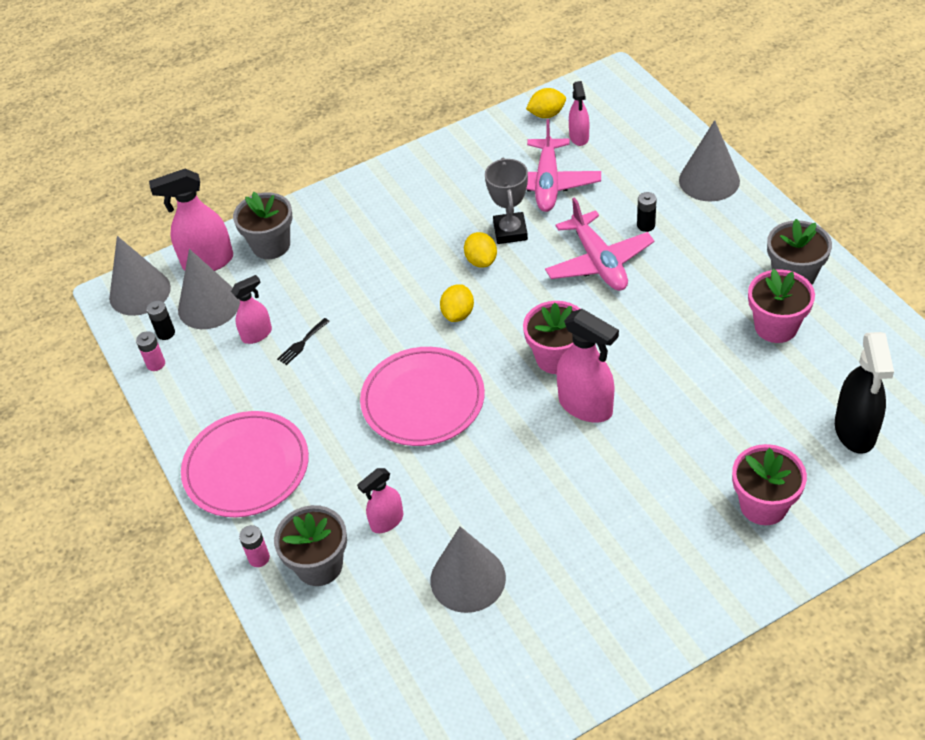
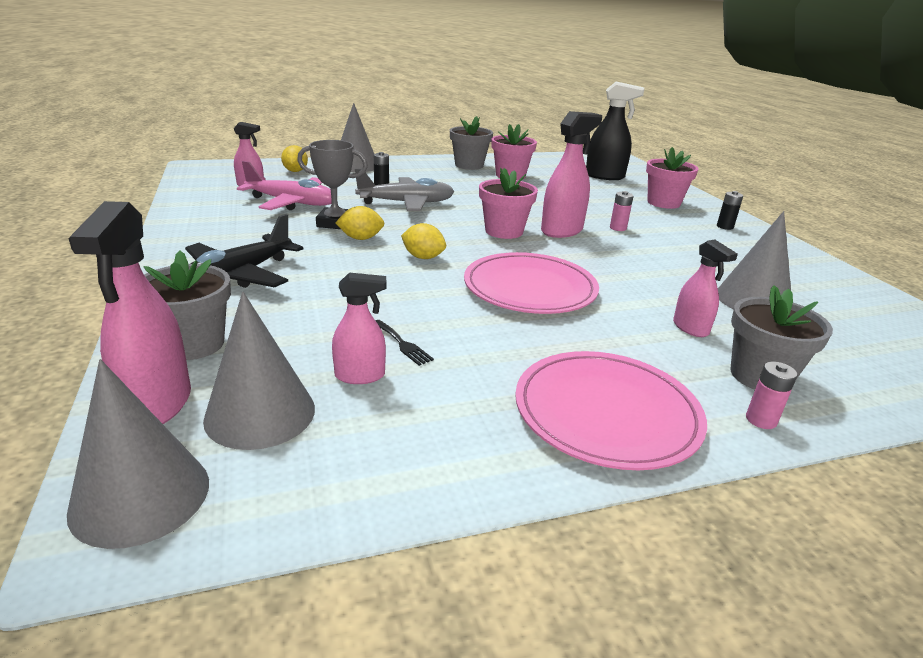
camera: 85 degrees left, 20 degrees down
(156, 364) = (350, 490): pink battery -> pink battery (618, 228)
(166, 333) = (282, 469): black battery -> black battery (725, 227)
(257, 334) = (360, 376): pink spray bottle -> pink spray bottle turned 105 degrees clockwise
(373, 221) = (238, 276): none -> black plane
(546, 114) = (202, 190): yellow lemon -> yellow lemon (295, 171)
(598, 262) = (406, 203): pink plane -> grey plane

